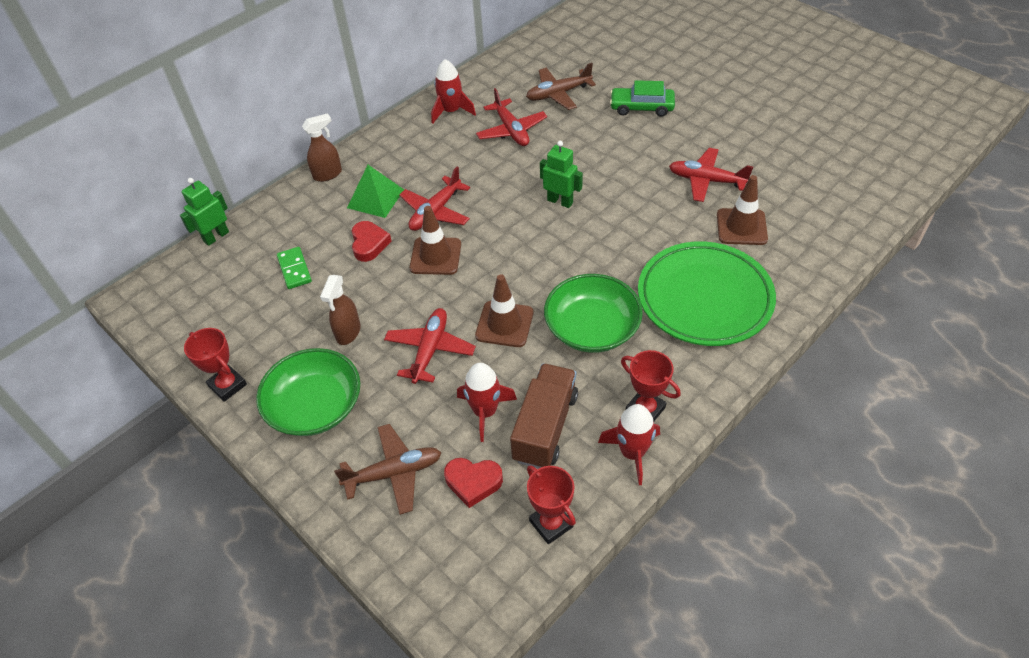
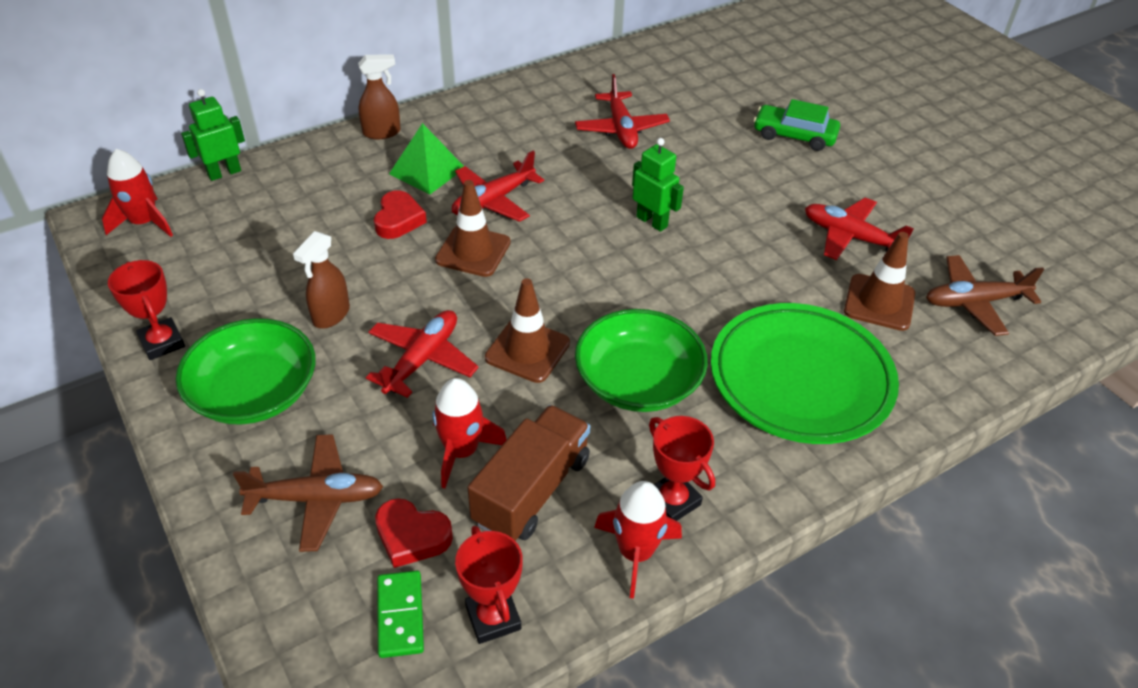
camera: 10 degrees right, 5 degrees down
(294, 269) = (298, 229): green domino -> green domino (400, 615)
(451, 111) = (556, 94): red rocket -> red rocket (144, 223)
(558, 94) = (694, 100): brown plane -> brown plane (974, 302)

